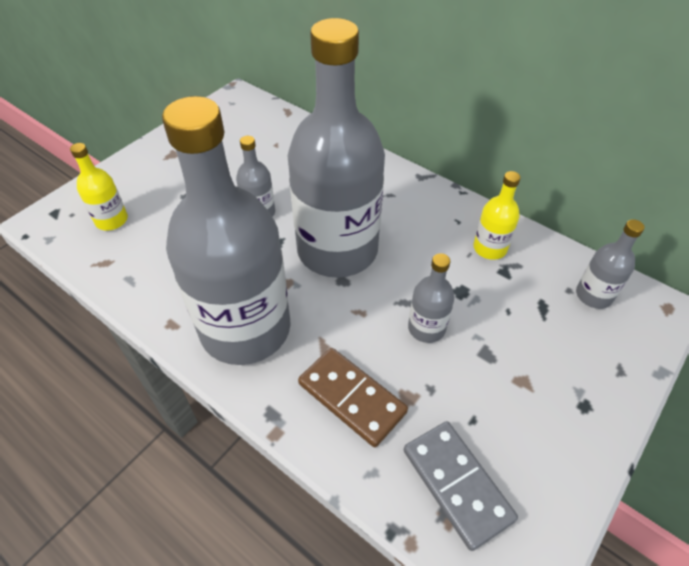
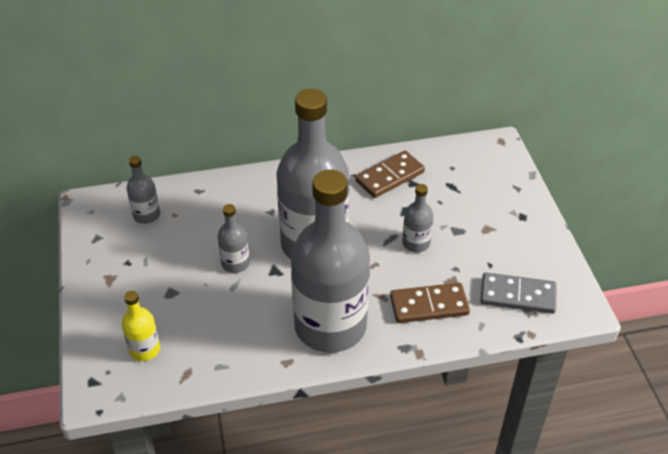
camera: 50 degrees left, 5 degrees down
(489, 248) = (389, 176): yellow bottle -> brown domino
(593, 295) = (465, 161): grey bottle -> grey bottle (146, 215)

